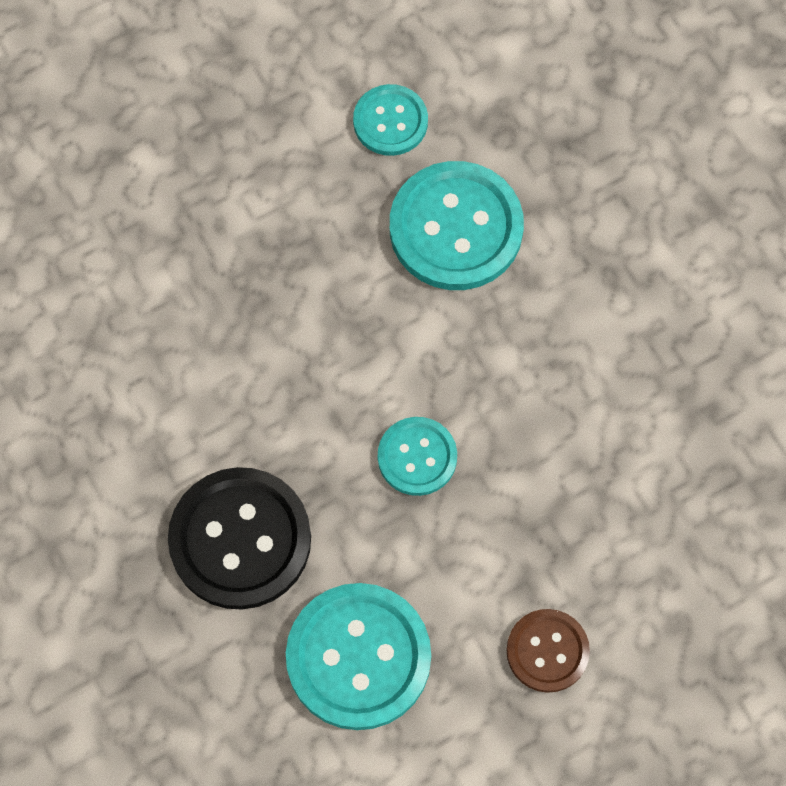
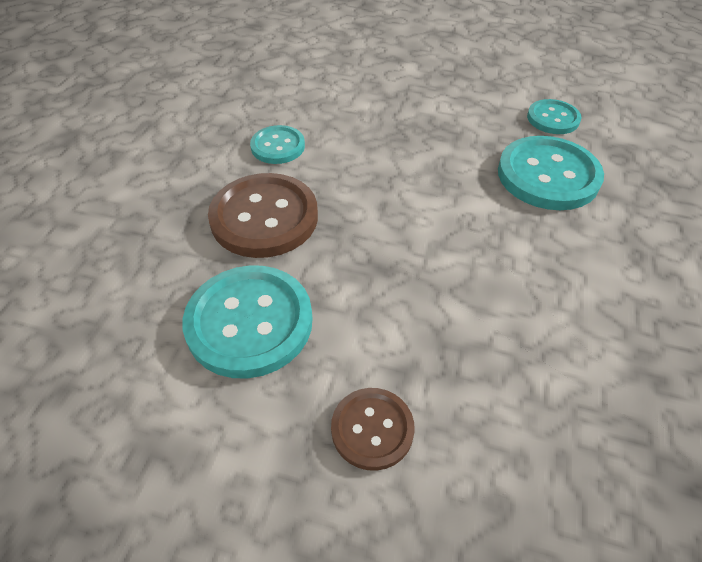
camera: 45 degrees right, 20 degrees down
(240, 540) = (264, 217): black button -> brown button
(417, 457) = (408, 254): turquoise button -> turquoise button (278, 146)

